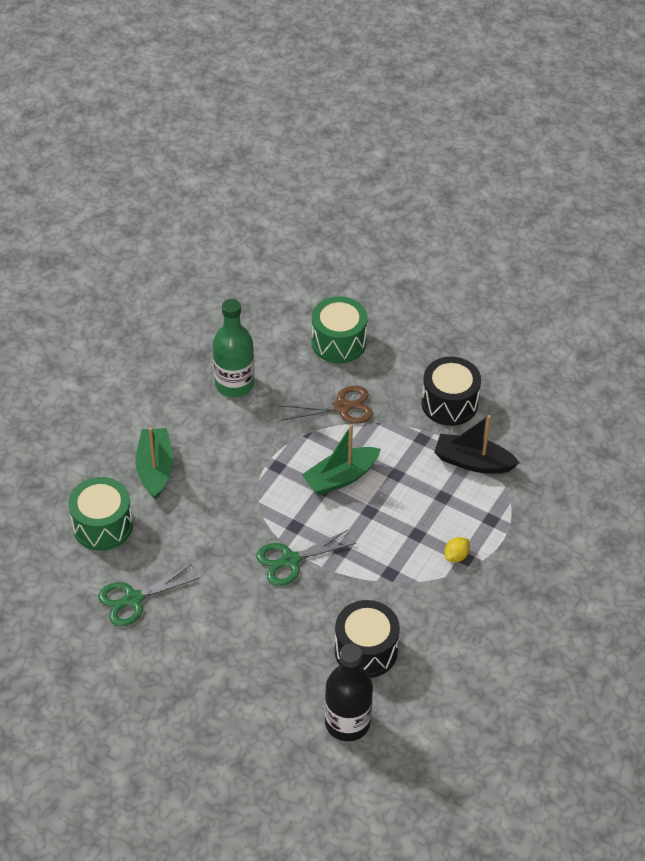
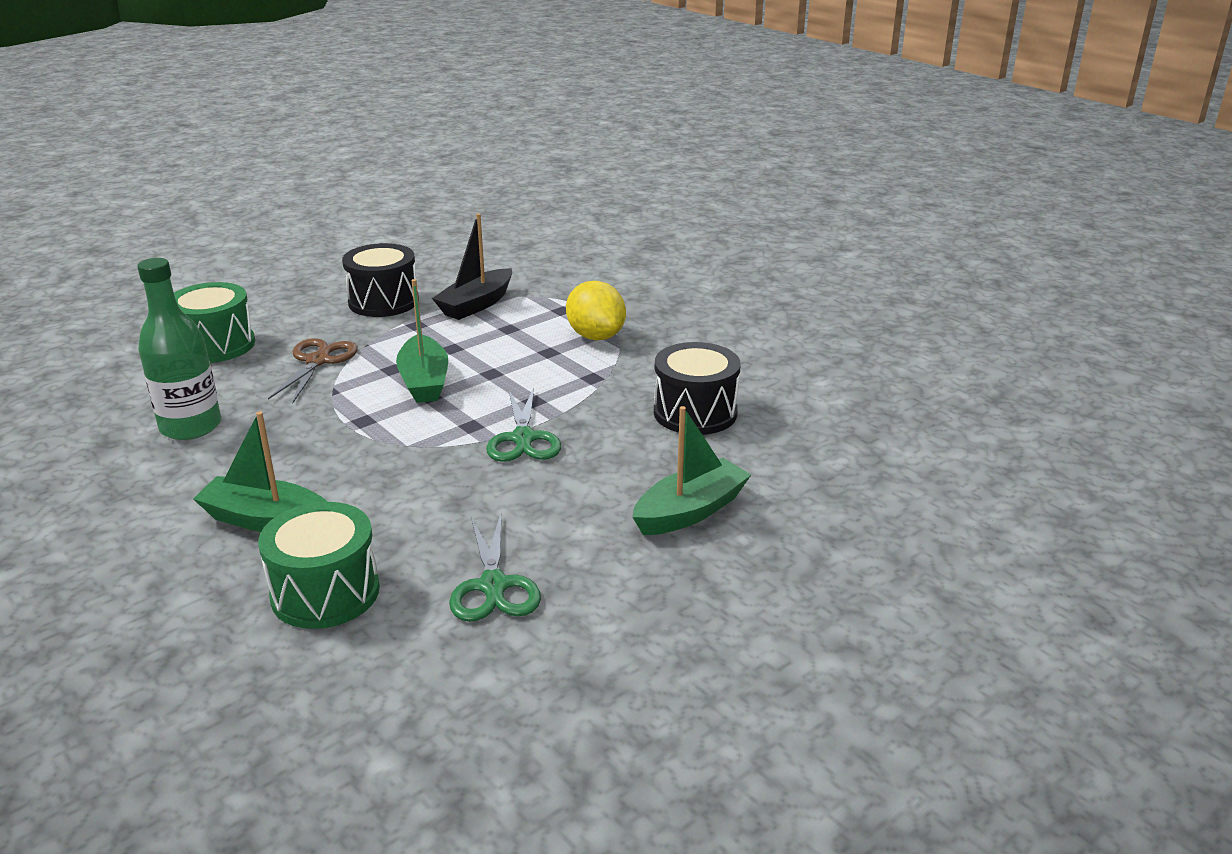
camera: 70 degrees left, 20 degrees down
(241, 677) = (690, 511): none -> green boat
(347, 723) = (797, 444): black bottle -> none
(456, 556) = (596, 336): yellow lemon -> yellow lemon, size x2.02

